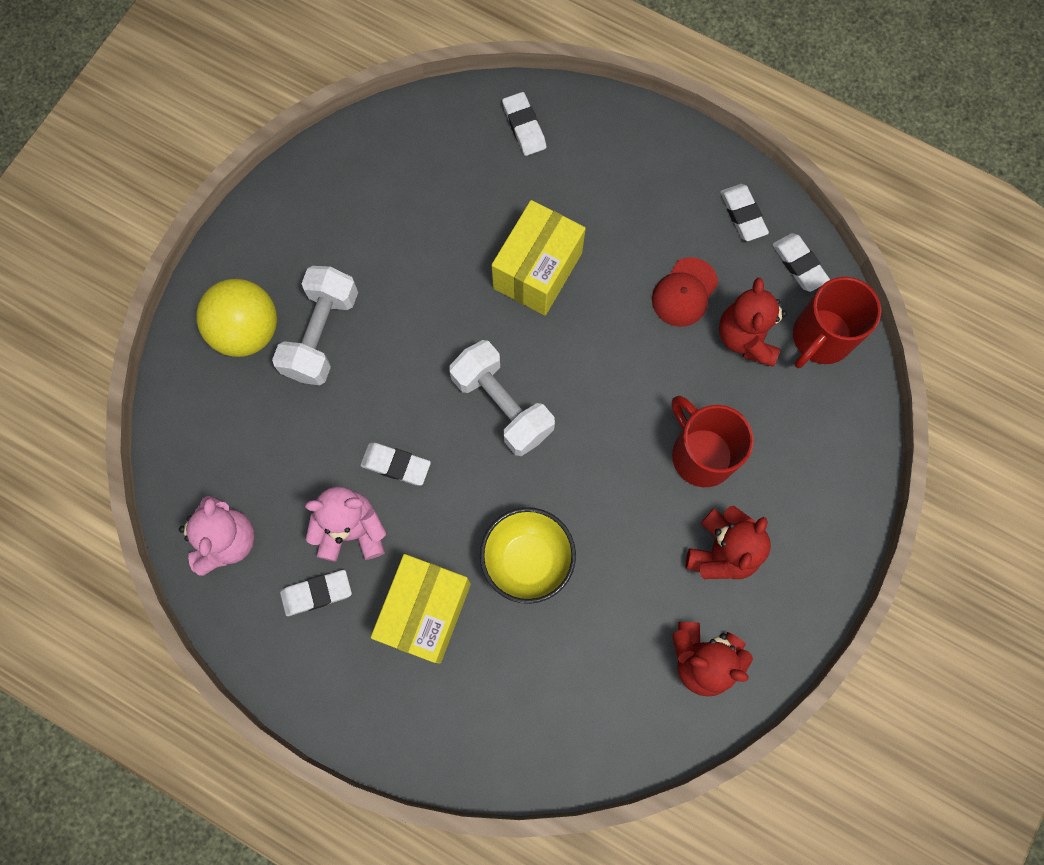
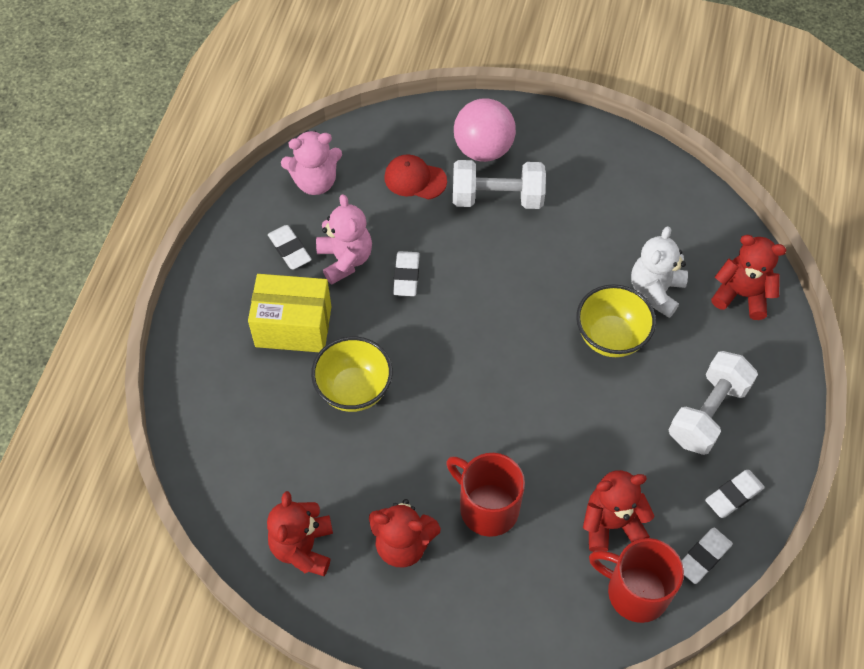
camera: 75 degrees right, 15 degrees down
(247, 331) = (483, 149): yellow ball -> pink ball
(495, 208) = (655, 291): none -> white teddy bear
(502, 405) = (480, 339): white dumbbell -> white dumbbell (707, 413)
(524, 126) = (742, 295): white eraser -> red teddy bear
(537, 270) = (610, 337): yellow box -> yellow bowl
(684, 292) = (635, 460): red cap -> red cap (415, 179)
(701, 454) = (487, 507): red mug -> red mug turned 90 degrees counterclockwise

